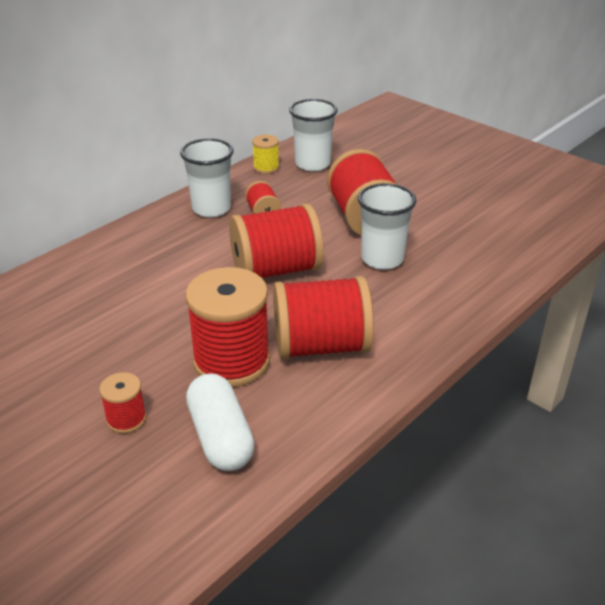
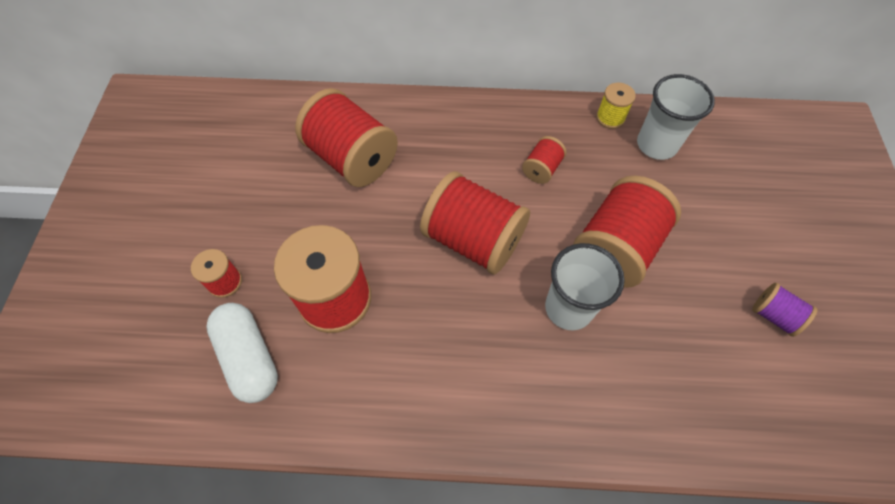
camera: 50 degrees right, 25 degrees up
(211, 208) = (510, 130): white cup -> none
(220, 437) = (249, 357): white capsule -> white capsule turned 60 degrees counterclockwise
(321, 346) = (405, 348): red spool -> red spool (352, 158)
(478, 192) = (773, 315): none -> purple spool

